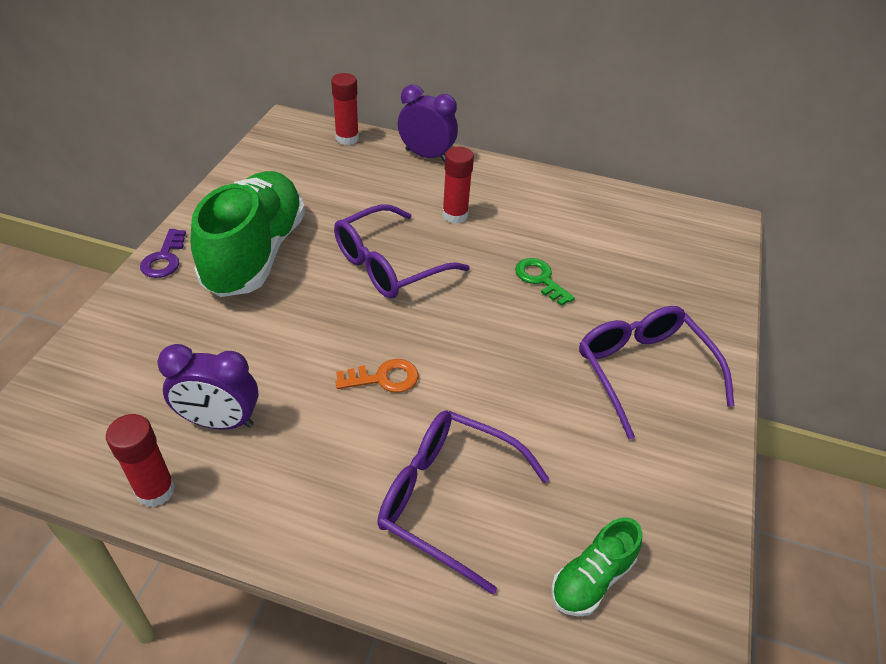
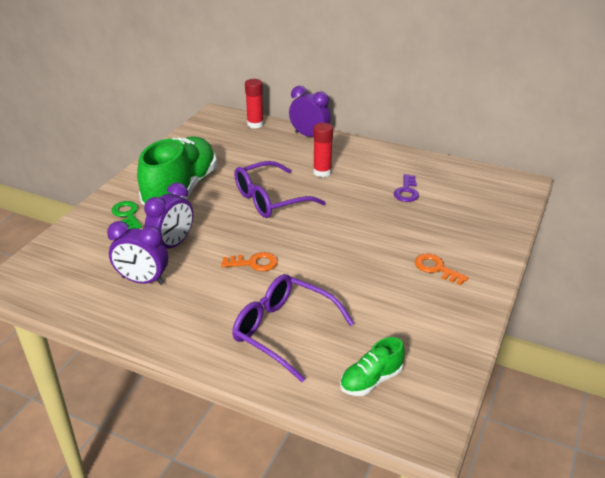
camera: 10 degrees right, 10 degrees down
(155, 490) = (97, 314): red glue stick -> none
(164, 258) = (121, 190): purple key -> purple key (406, 191)
(257, 352) = (173, 244): none -> purple clock
(540, 279) = (375, 212): green key -> green key (127, 214)
(643, 371) = (436, 268): purple glasses -> orange key

